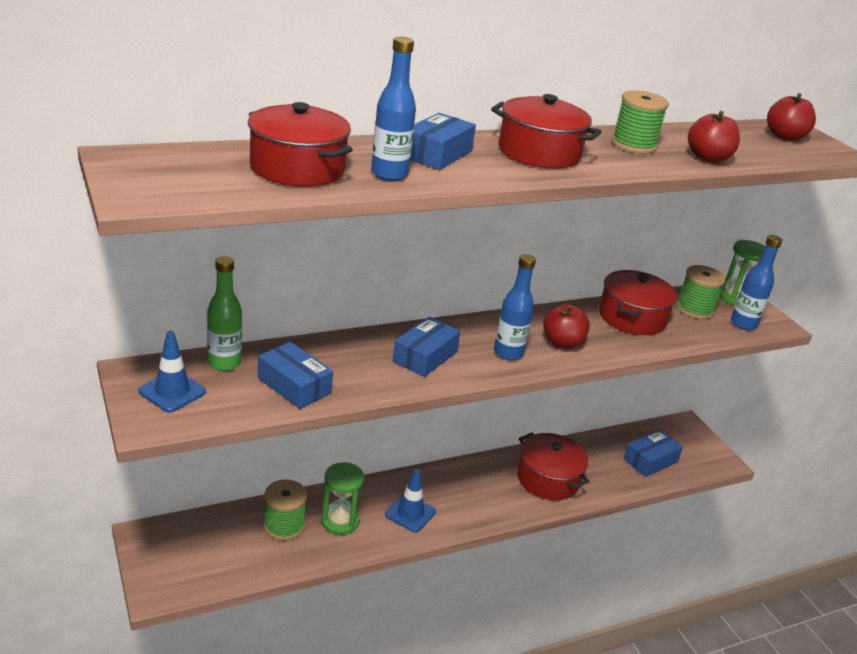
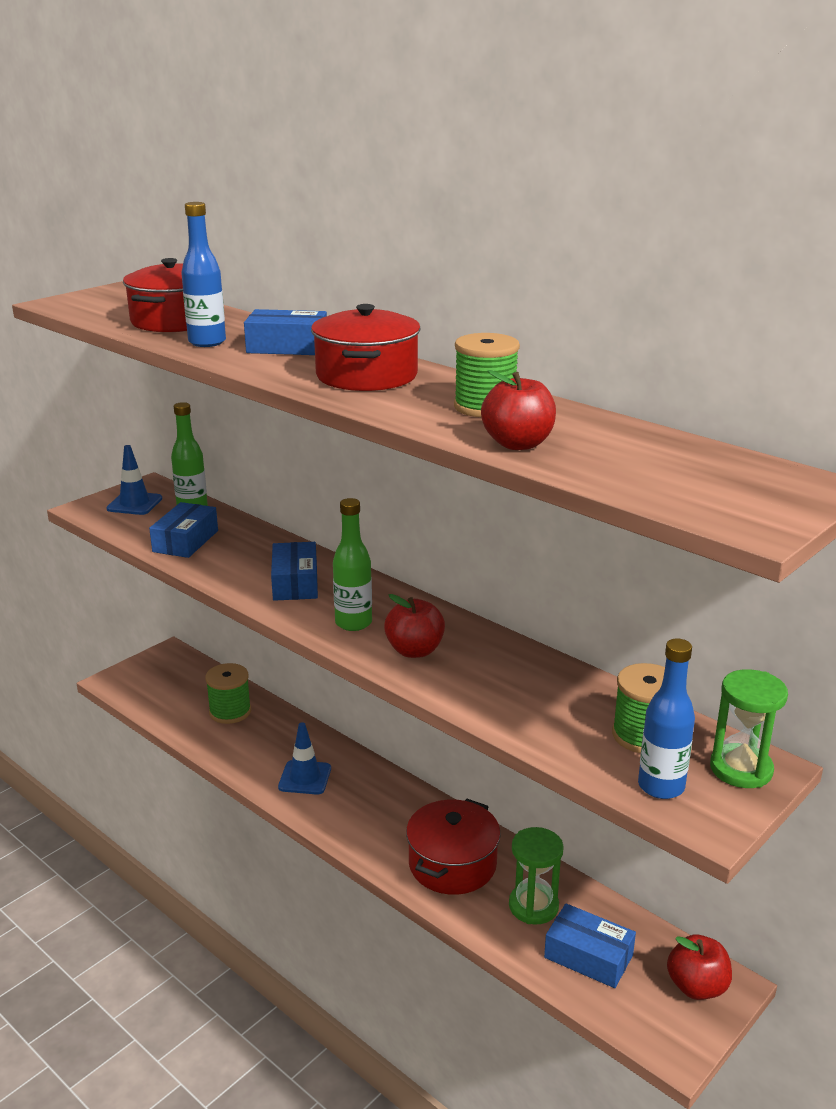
camera: 70 degrees right, 5 degrees down
(340, 521) = (259, 739): green hourglass -> green hourglass (533, 906)
(425, 356) = (295, 583): blue box -> blue box turned 75 degrees clockwise
(508, 353) = (353, 623): blue bottle -> green bottle
(632, 317) = (544, 687): red pot -> none
(784, 137) = (738, 482): red apple -> red apple (696, 987)

